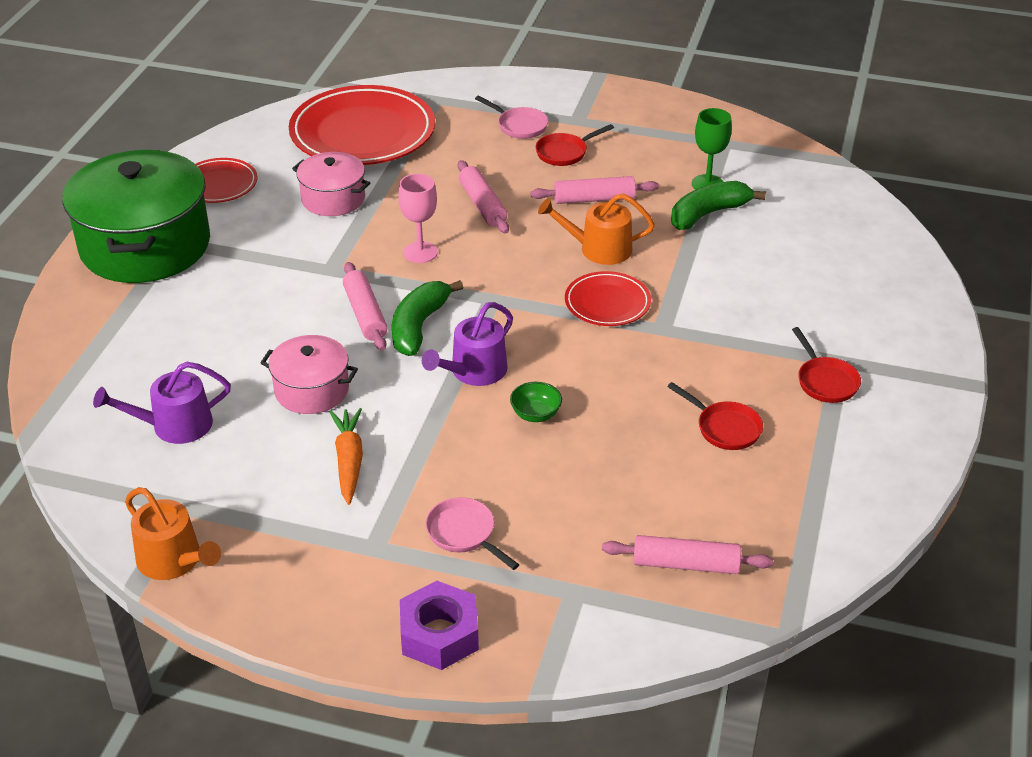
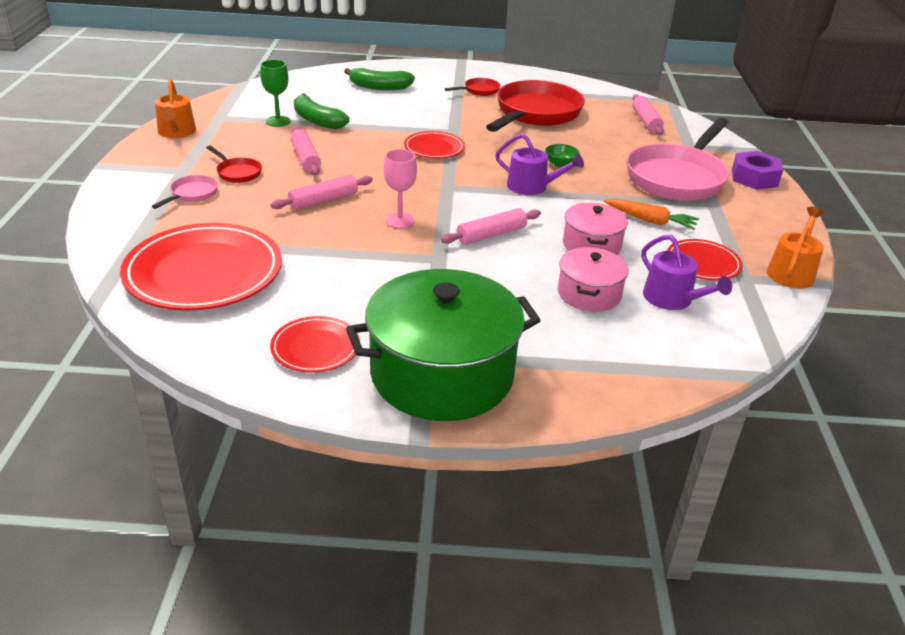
camera: 105 degrees left, 5 degrees down
(231, 478) = (702, 263): none -> red plate
(333, 199) = (329, 273): pink pot -> pink pot (589, 294)
(349, 461) = (650, 221): orange carrot -> orange carrot turned 135 degrees counterclockwise
(418, 326) = (494, 211): green banana -> green banana (379, 87)
(464, 534) = (677, 177): pink pan -> pink pan, size x2.34
(599, 249) = (371, 153): orange watering can -> orange watering can (176, 132)
(724, 428) = (535, 114): red pan -> red pan, size x2.34

